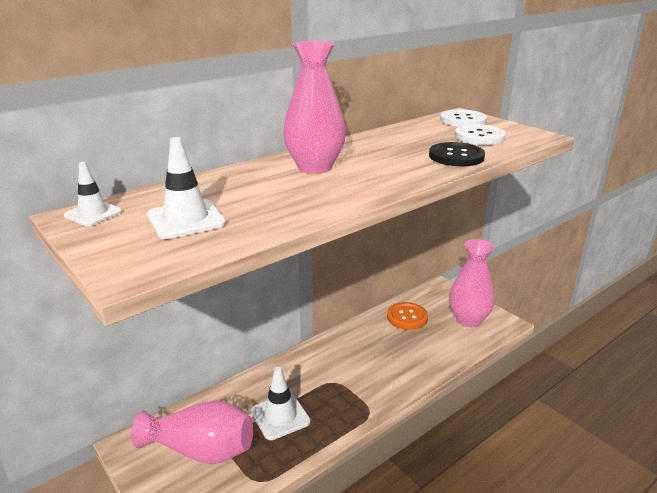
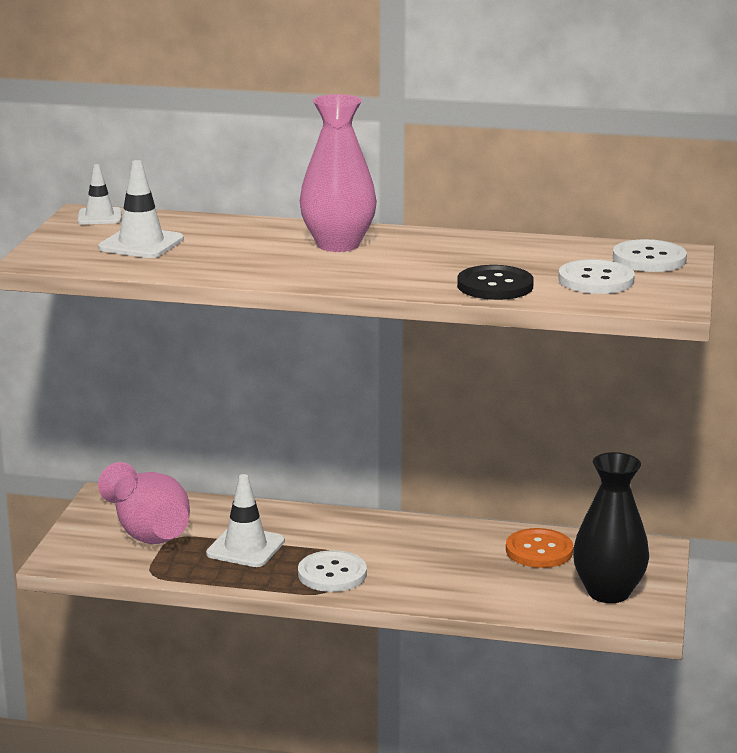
camera: 50 degrees right, 5 degrees down
(352, 398) = (332, 574): none -> white button
(468, 320) = (608, 592): pink vase -> black vase

